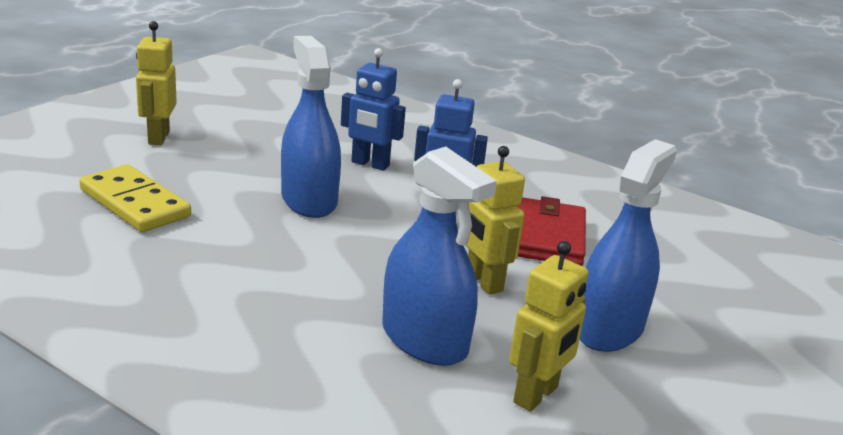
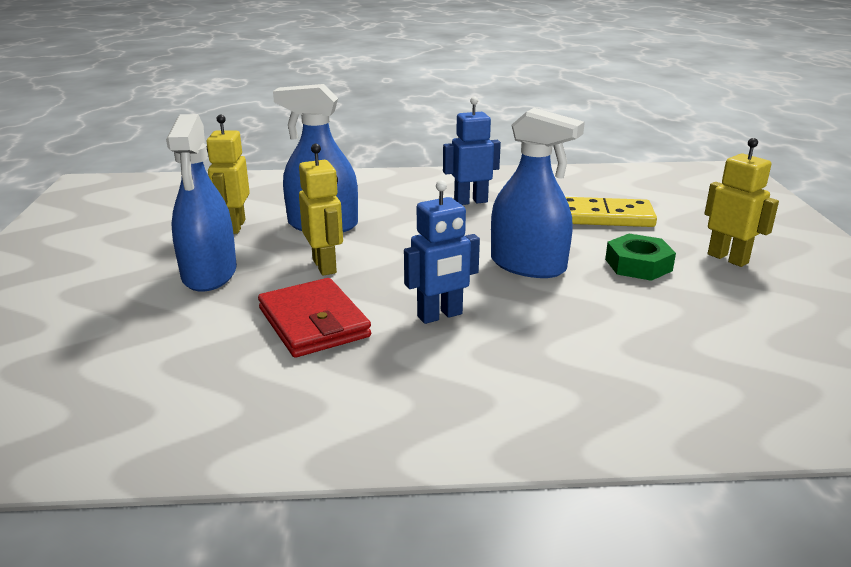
camera: 145 degrees right, 0 degrees up
(229, 163) = (638, 265): none -> green nut
(370, 164) = (557, 320): blue robot -> blue robot (470, 201)
(483, 282) = (325, 266): yellow robot -> yellow robot turned 45 degrees clockwise

